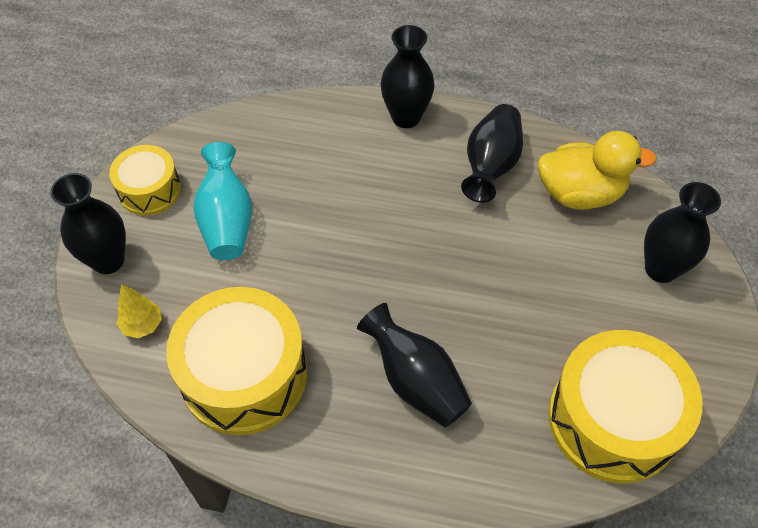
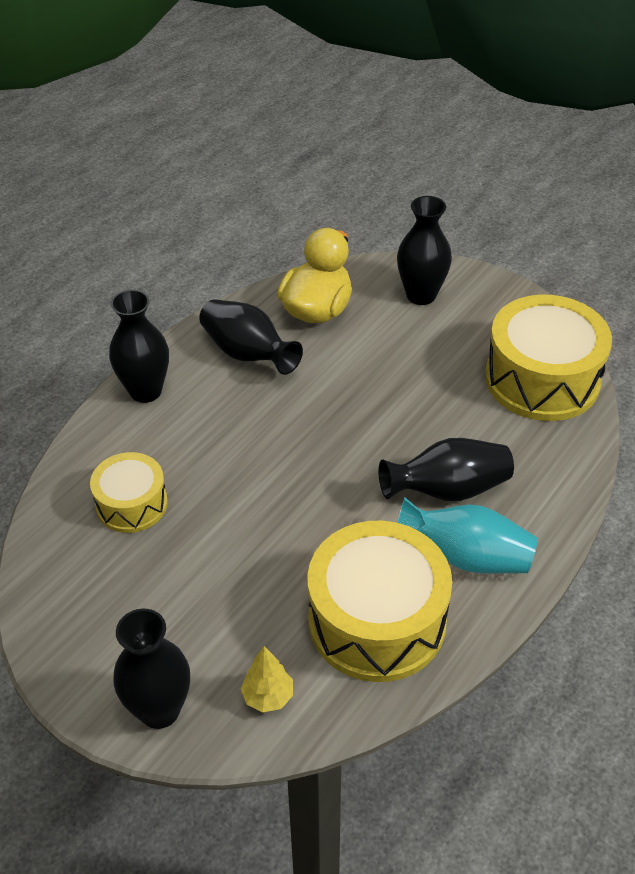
camera: 65 degrees left, 10 degrees down
(149, 190) = (85, 642): yellow drum -> yellow drum (132, 504)
(227, 220) = (177, 580): turquoise vase -> turquoise vase (466, 557)

